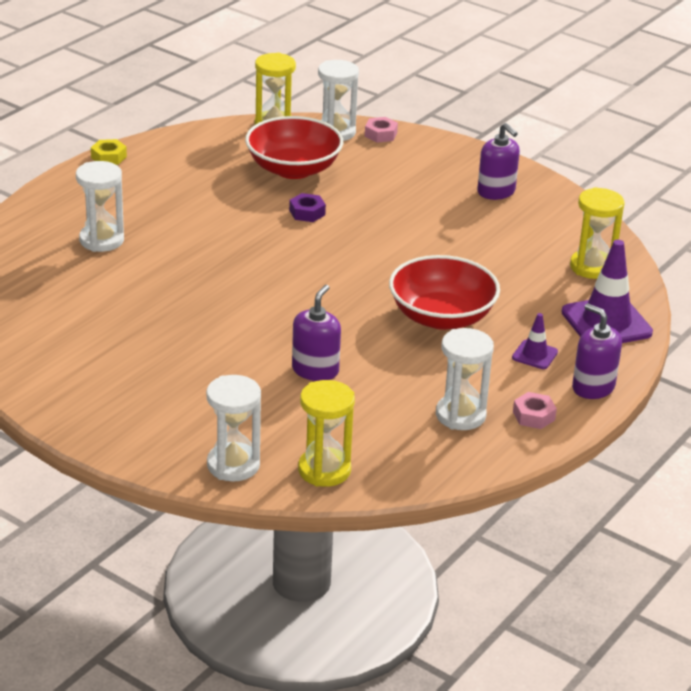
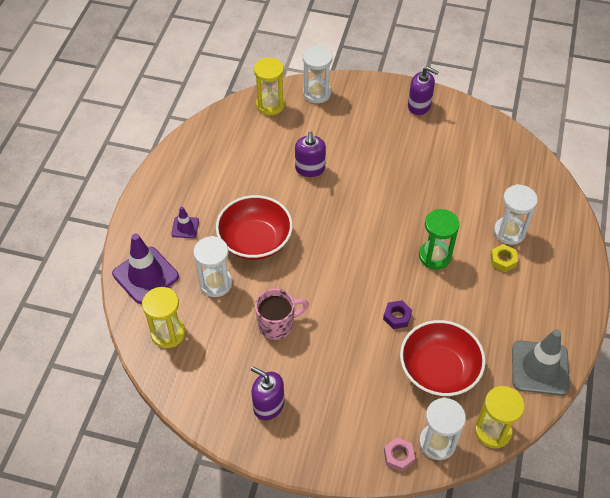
camera: 160 degrees right, 20 degrees up
(108, 157) = (580, 327): yellow nut -> yellow nut (503, 260)
(184, 145) = (540, 368): none -> grey traffic cone
(217, 245) = (435, 256): none -> green hourglass
(454, 241) = (277, 324): none -> pink mug
(460, 415) = (214, 164): white hourglass -> white hourglass (215, 283)
(533, 416) = (172, 178): pink nut -> none
(593, 387) = (142, 212): purple soap dispenser -> purple soap dispenser (419, 106)

